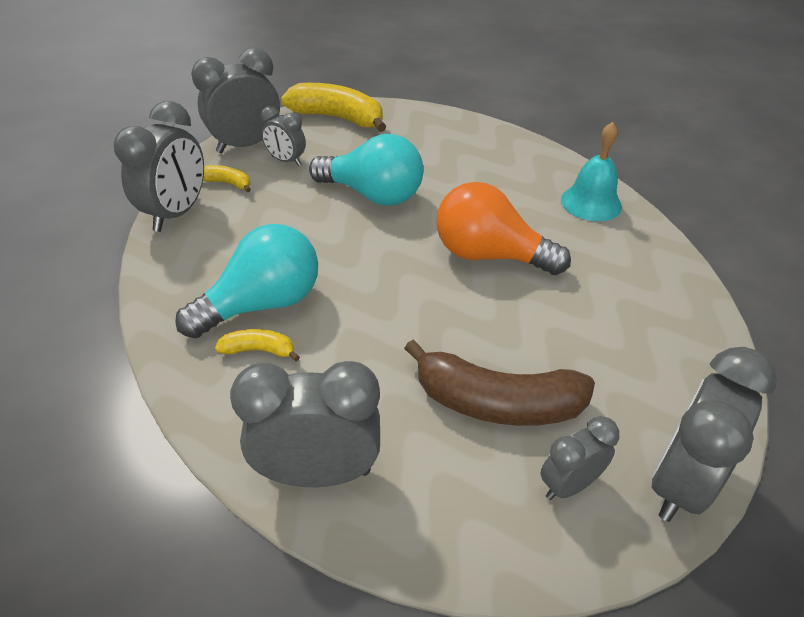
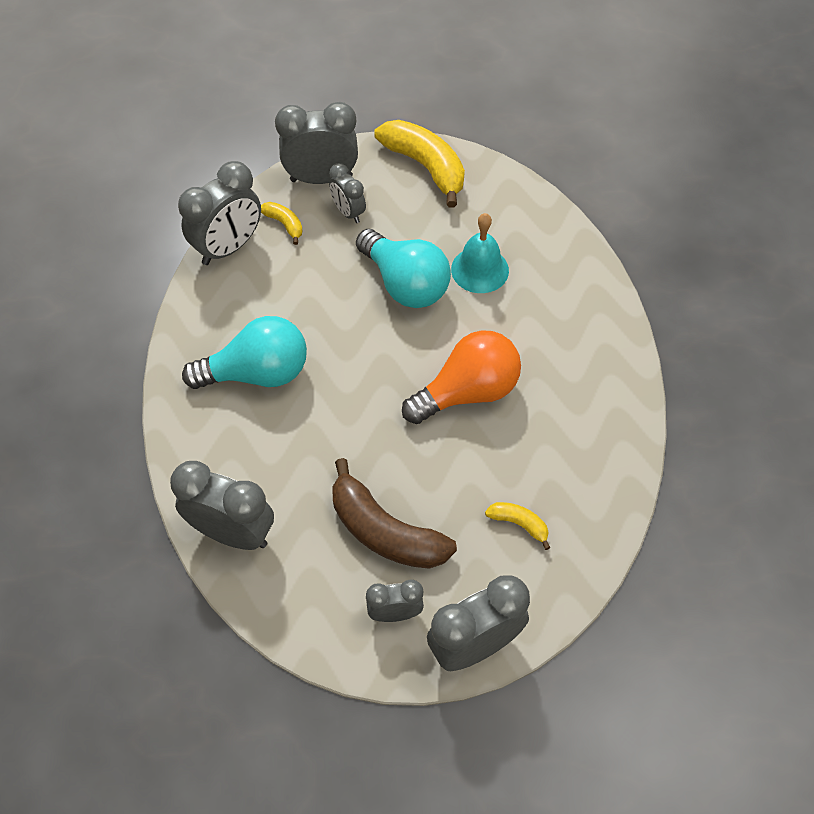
camera: 25 degrees right, 15 degrees up
(259, 350) = (236, 416): yellow banana -> yellow banana (519, 524)
(489, 255) = (467, 392): orange light bulb -> orange light bulb turned 105 degrees clockwise
(591, 203) = (603, 366): turquoise bell -> turquoise bell (480, 269)

